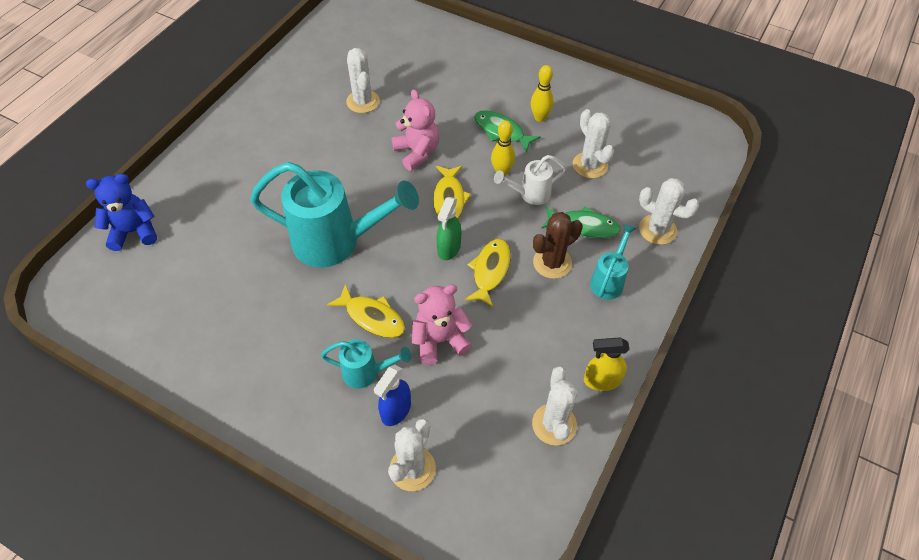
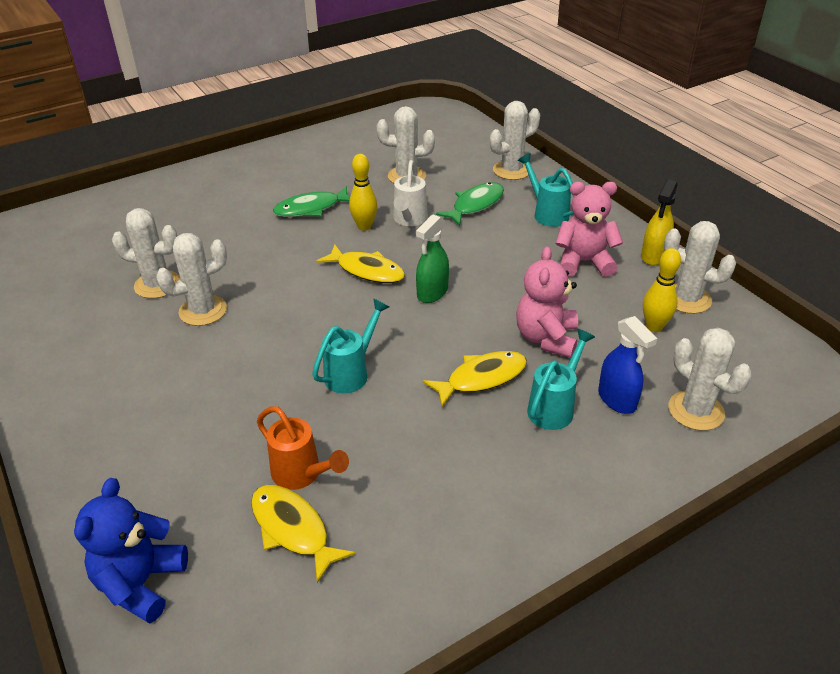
camera: 60 degrees left, 15 degrees down
(237, 261) = (302, 475): none -> orange watering can
(337, 242) = (351, 372): turquoise watering can -> turquoise watering can, size x0.49
(351, 137) = (203, 311): none -> white cactus
(417, 152) = (279, 271): pink teddy bear -> pink teddy bear (584, 262)
(449, 248) = (432, 293): green spray bottle -> green spray bottle turned 75 degrees clockwise
(490, 271) = (483, 276): yellow fish -> yellow fish (293, 529)
(540, 118) = (319, 181): yellow bowling pin -> yellow bowling pin (654, 327)
(552, 263) = (503, 236): brown cactus -> none

